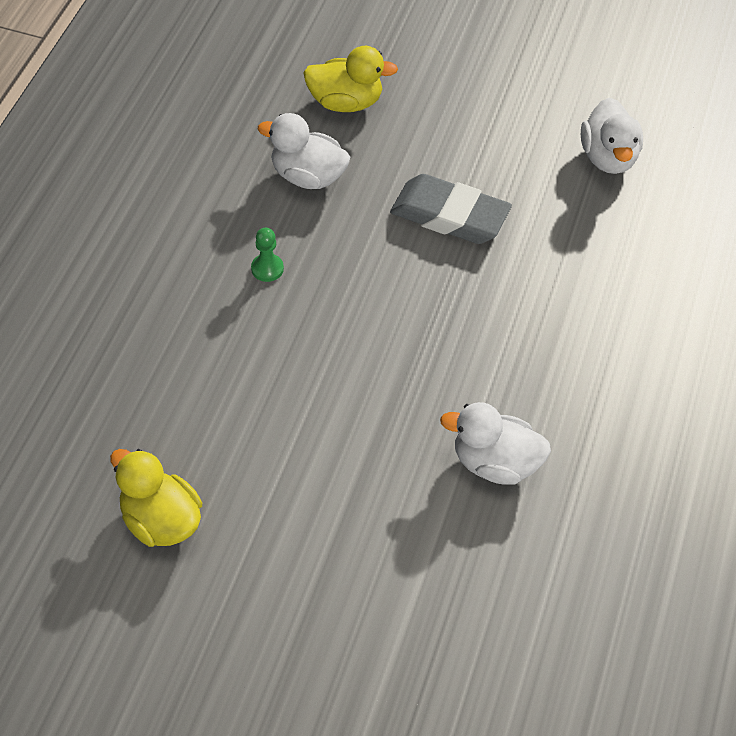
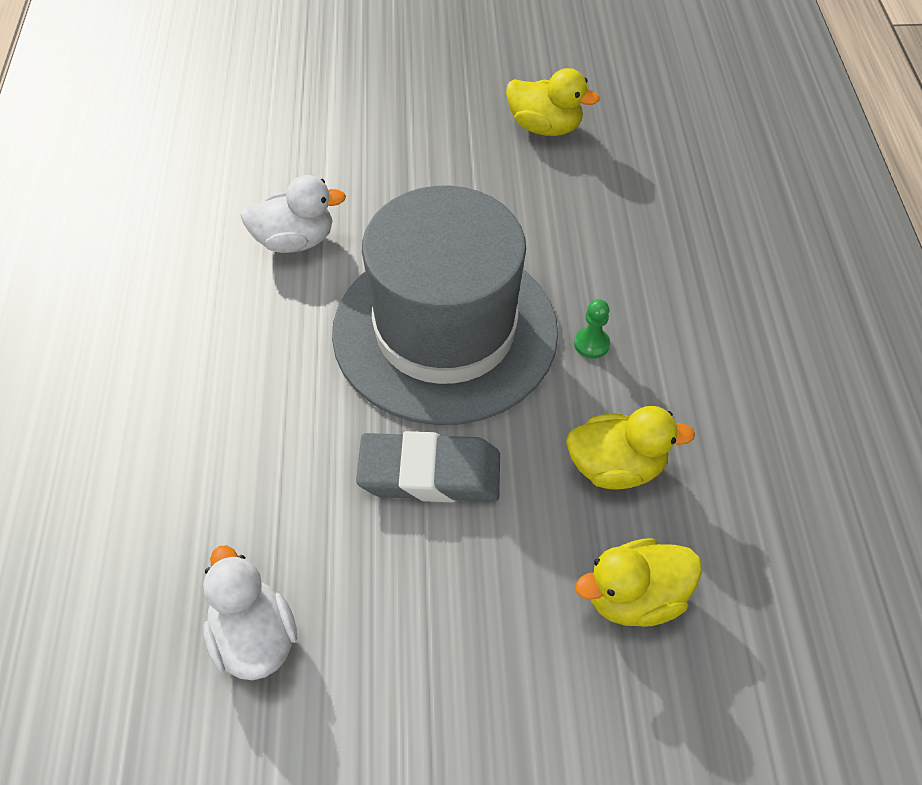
camera: 160 degrees right, 0 degrees up
(308, 176) = (616, 467): white duck -> yellow duck
(387, 321) = (445, 331): none -> grey hat

